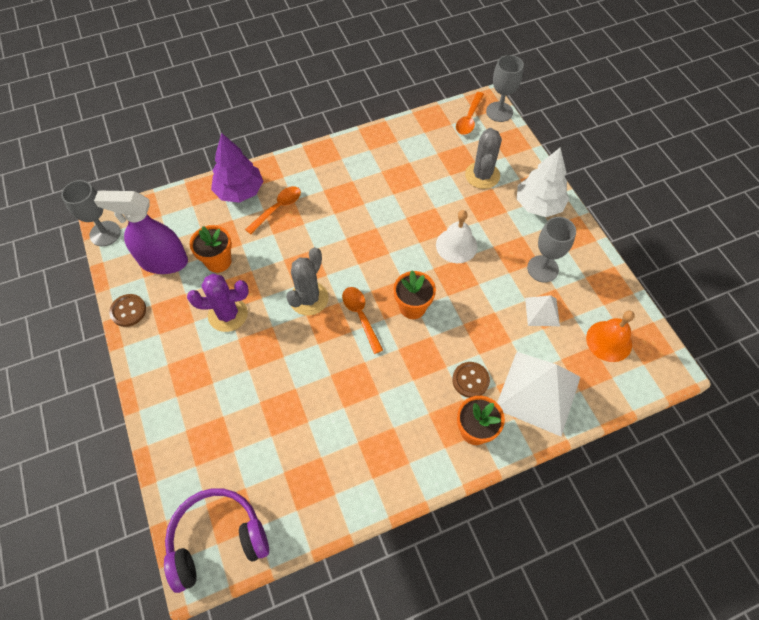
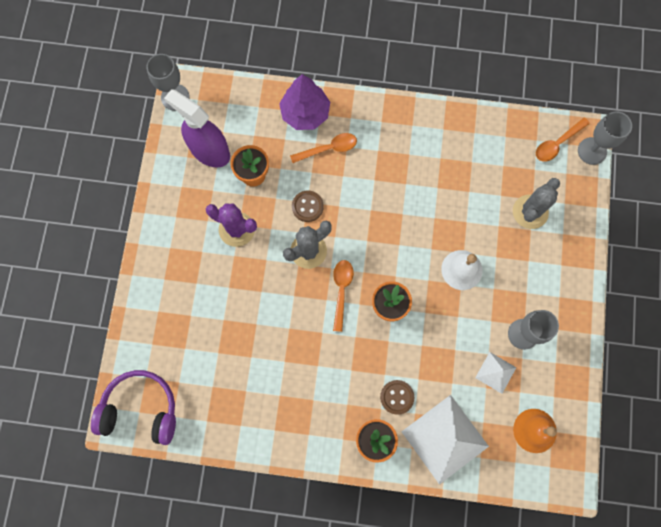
camera: 30 degrees right, 15 degrees up
(128, 311) = (161, 183): brown button -> brown button (307, 206)
(538, 205) = (562, 270): white tree -> none

